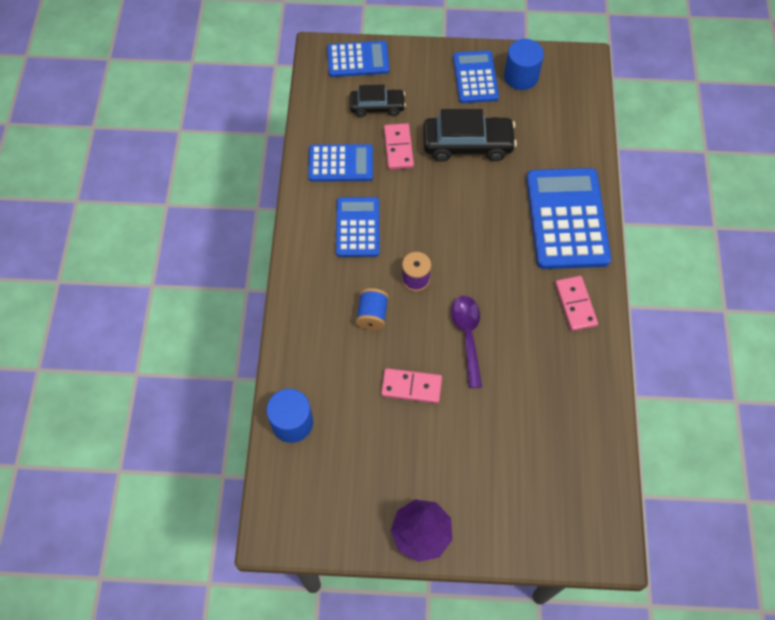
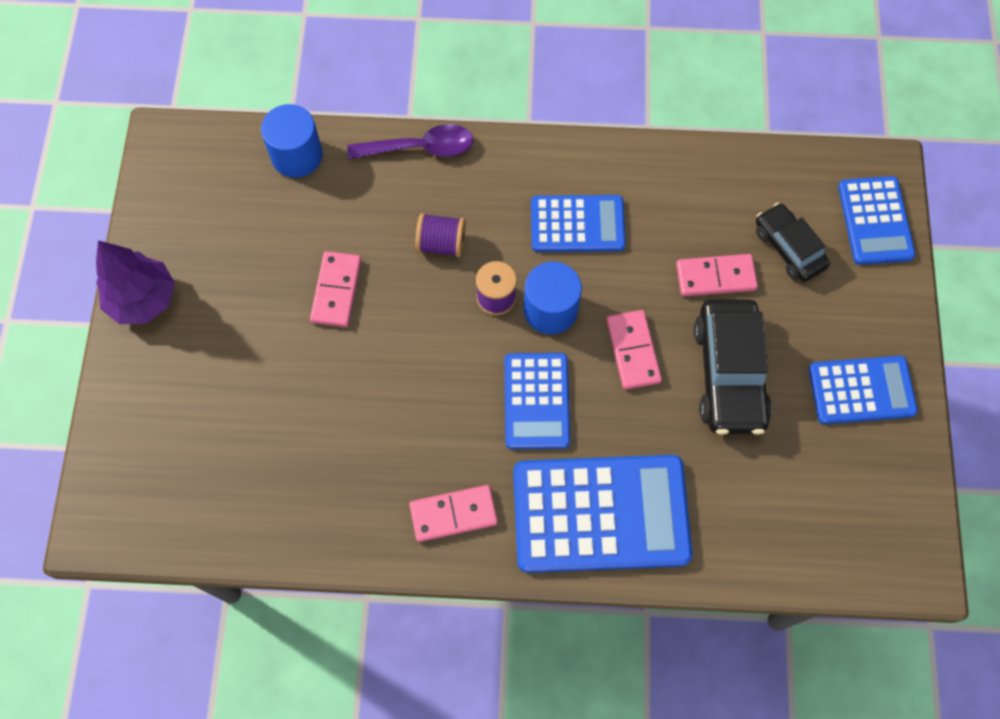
camera: 90 degrees right, 5 degrees up
(341, 163) = (683, 201): blue calculator -> blue calculator (537, 401)
(372, 315) = (441, 243): blue spool -> purple spool
(377, 107) = (788, 248): black car -> black car turned 150 degrees clockwise
(453, 197) = (633, 351): none -> pink domino
(467, 336) = (407, 362): purple spoon -> purple spoon (420, 148)
(521, 76) = (872, 462): blue cylinder -> blue cylinder (550, 310)

